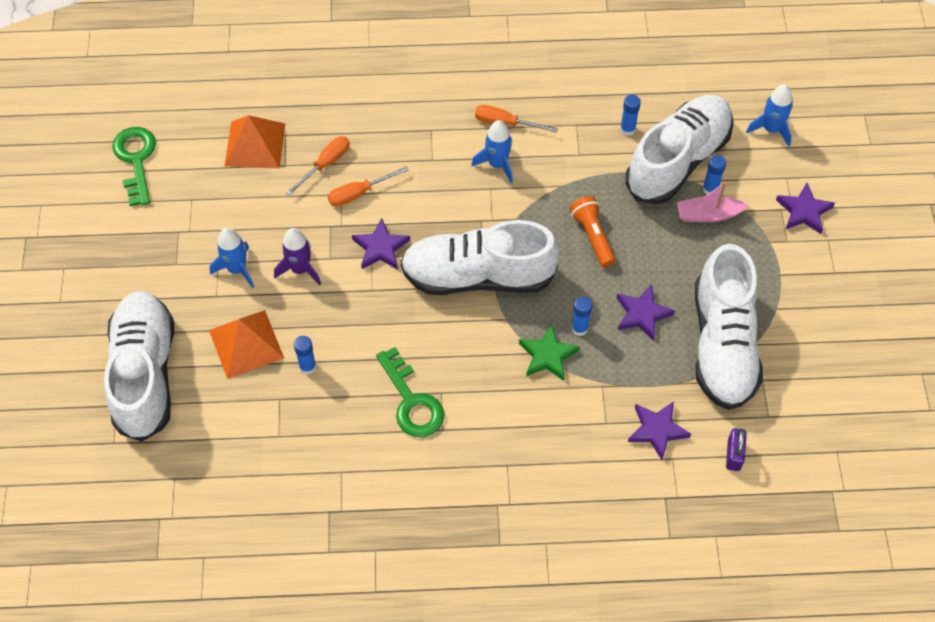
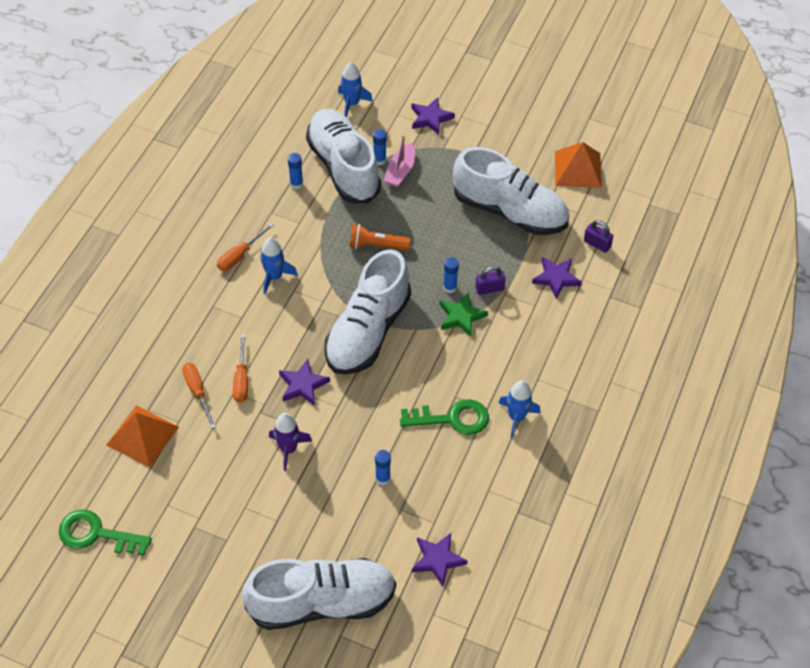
camera: 65 degrees left, 5 degrees down
(145, 374) = (322, 602): white shoe -> white shoe turned 150 degrees clockwise
(237, 269) = (260, 495): blue rocket -> blue rocket (516, 417)
(246, 344) = (336, 515): orange pyramid -> orange pyramid (577, 169)
(601, 368) = (489, 288): none -> purple padlock
(642, 314) = (459, 245): purple star -> purple star (437, 560)

